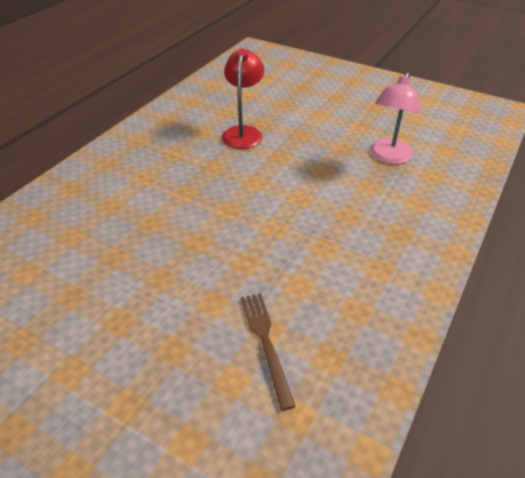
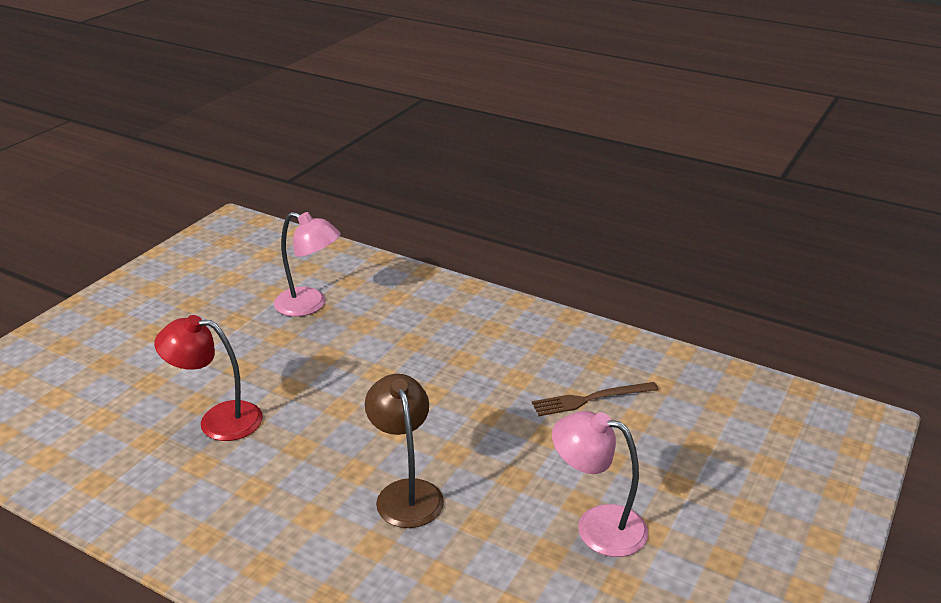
camera: 90 degrees left, 10 degrees down
(89, 331) = (597, 526): none -> pink lamp
(156, 217) = (406, 493): none -> brown lamp

